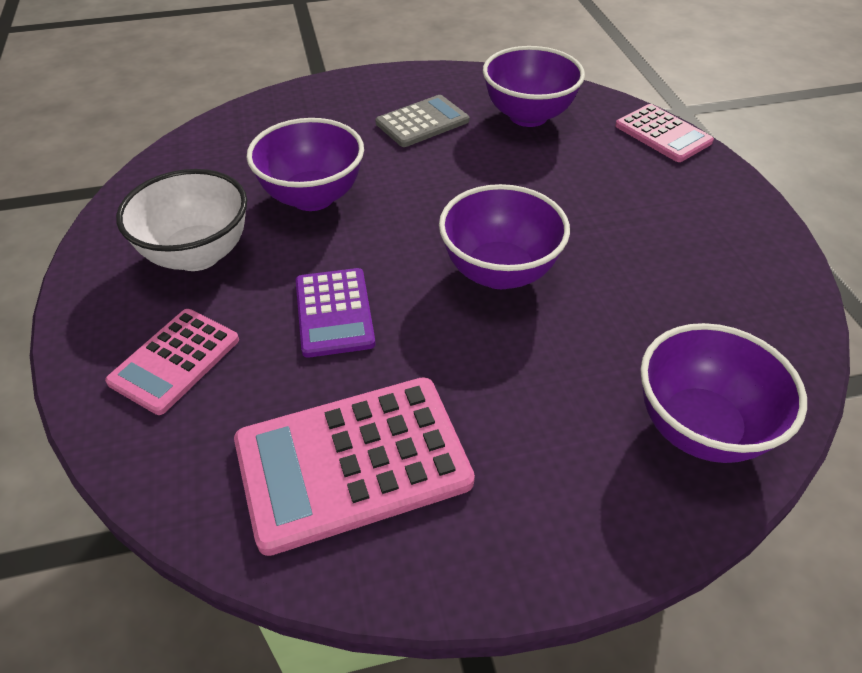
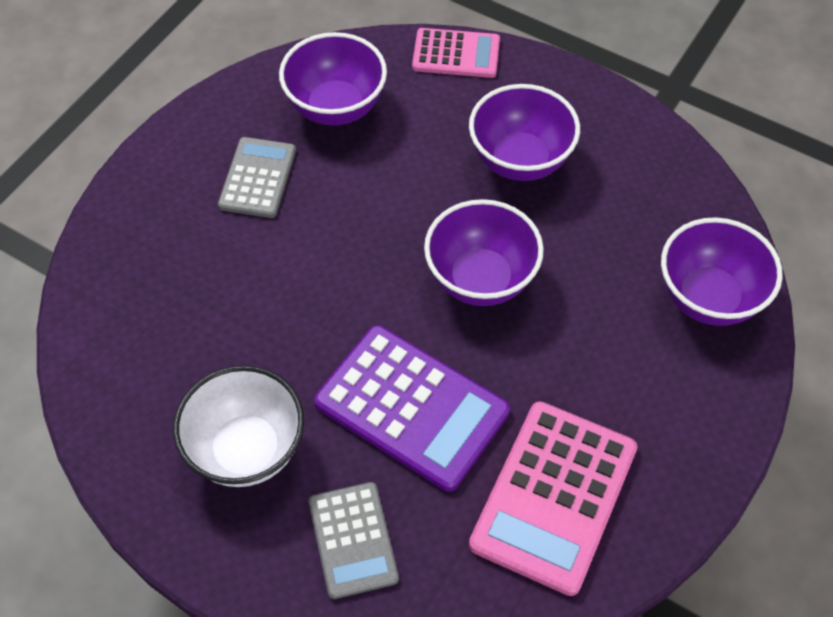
camera: 45 degrees left, 10 degrees up
(175, 361) = (353, 540): pink calculator -> grey calculator
(312, 197) = (265, 324): purple bowl -> purple bowl (520, 160)
(334, 312) = (411, 407): purple calculator -> purple calculator, size x1.66

